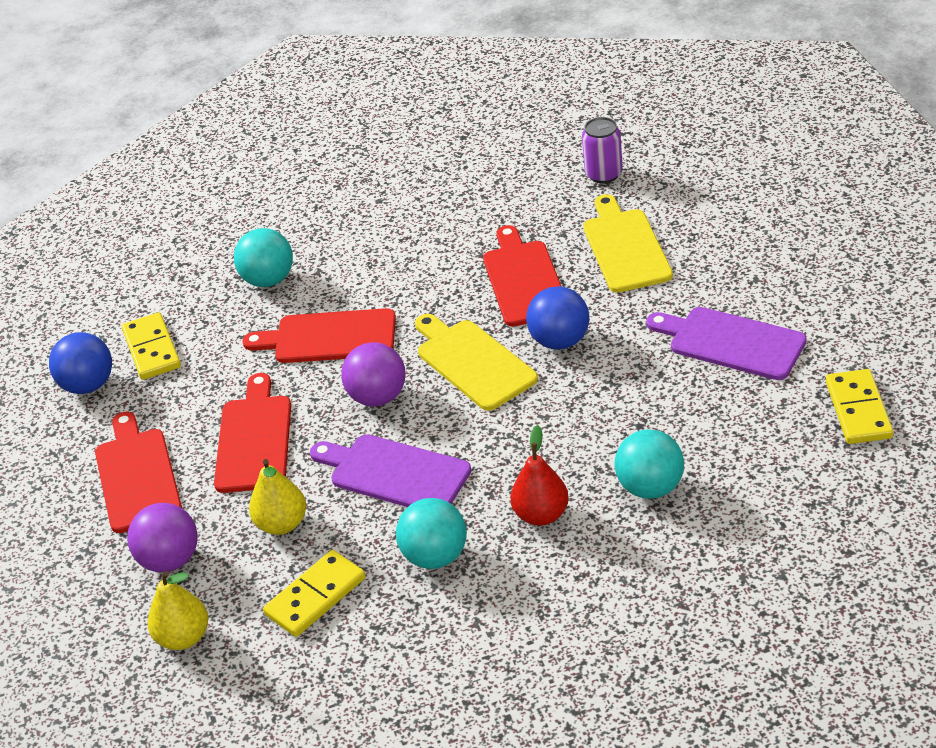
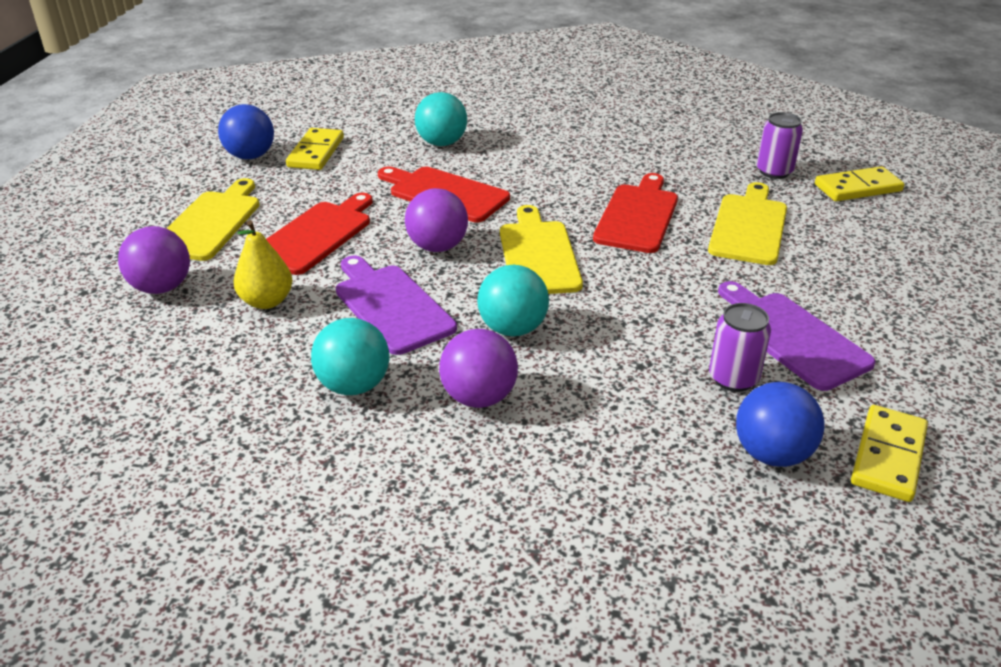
camera: 25 degrees right, 5 degrees down
(137, 476) = (210, 223): red cutting board -> yellow cutting board
(183, 637) = (101, 347): yellow pear -> none
(315, 596) = (227, 368): yellow domino -> yellow domino (858, 188)
(541, 514) = (479, 397): red pear -> purple ball
(560, 341) = (627, 269): blue ball -> blue ball (771, 454)
(650, 487) = (603, 424): turquoise ball -> turquoise ball (512, 328)
(714, 401) = (733, 378): none -> purple can

